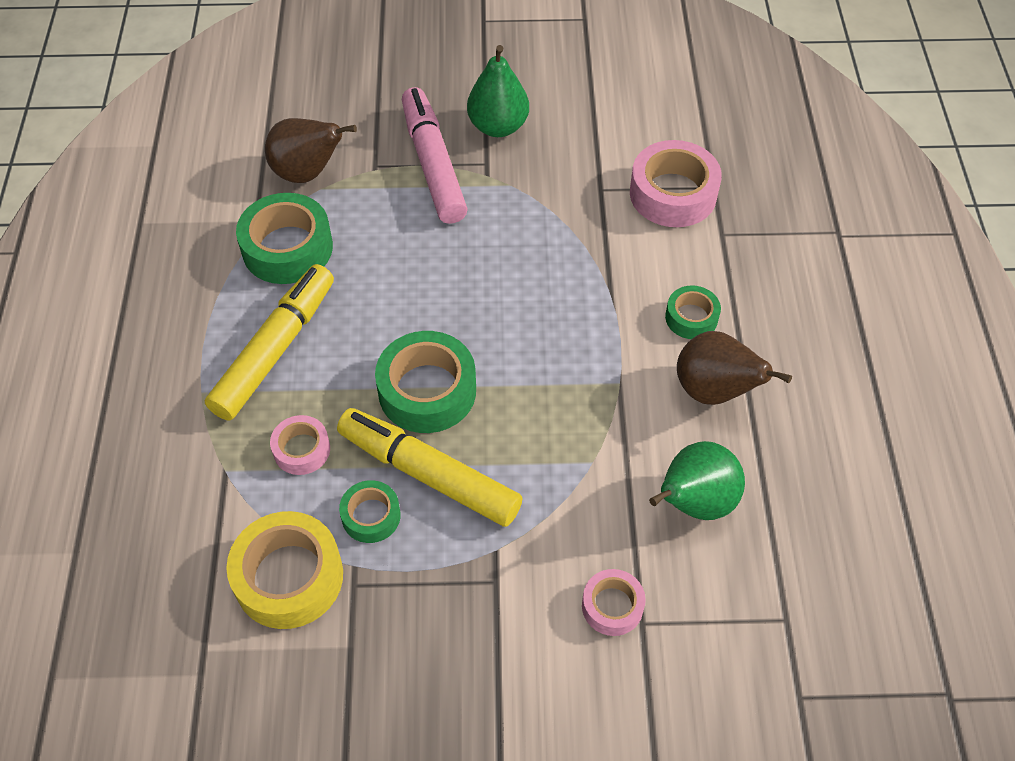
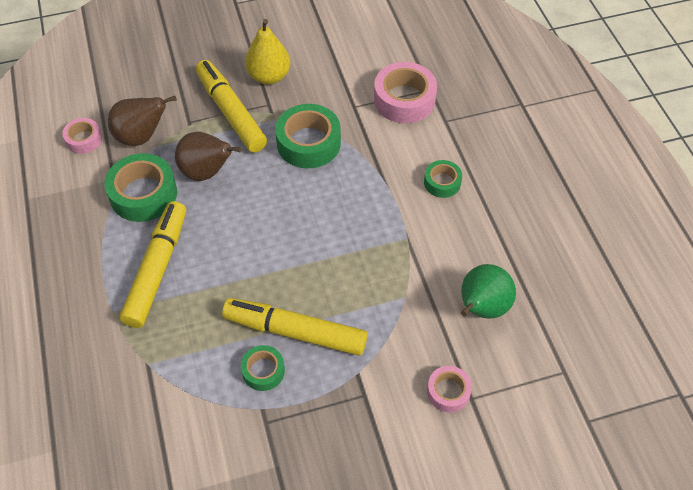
camera: 15 degrees left, 0 degrees up
(289, 577) = (218, 428): yellow tape -> none
(301, 450) = (199, 336): pink tape -> pink tape (84, 139)
(427, 390) = (276, 273): green tape -> green tape (308, 143)
(433, 165) = (231, 113): pink marker -> yellow marker
(498, 126) = (269, 76): green pear -> yellow pear
(714, 391) = (472, 229): brown pear -> brown pear (207, 172)

